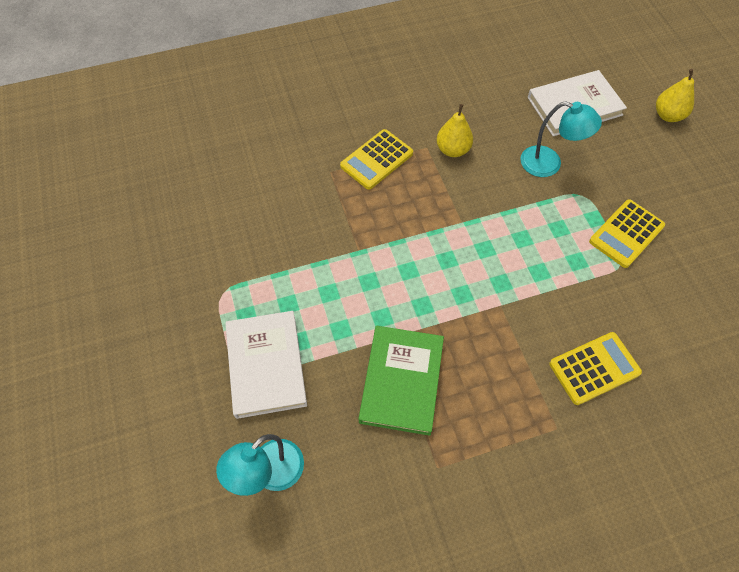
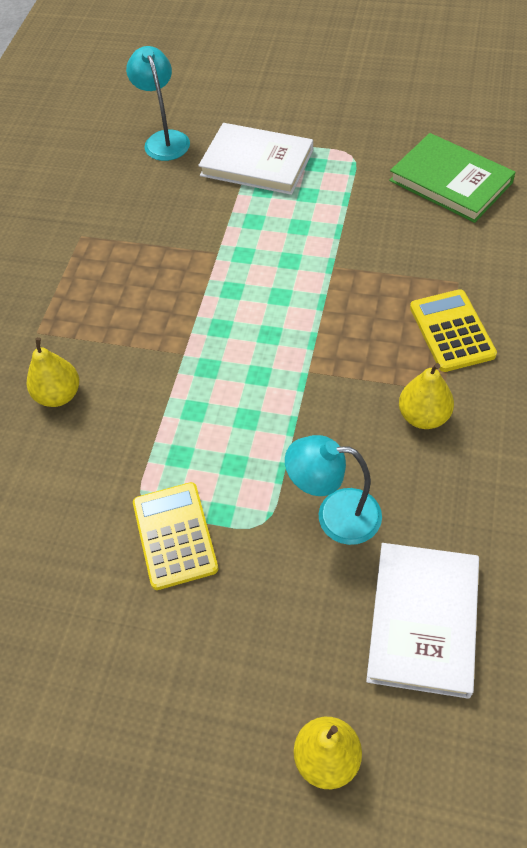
camera: 125 degrees right, 5 degrees down
(401, 381) = (170, 243): green book -> green book (450, 181)
(549, 164) = (335, 515): turquoise lamp -> turquoise lamp turned 45 degrees clockwise
(594, 368) = (59, 395): yellow calculator -> yellow pear

